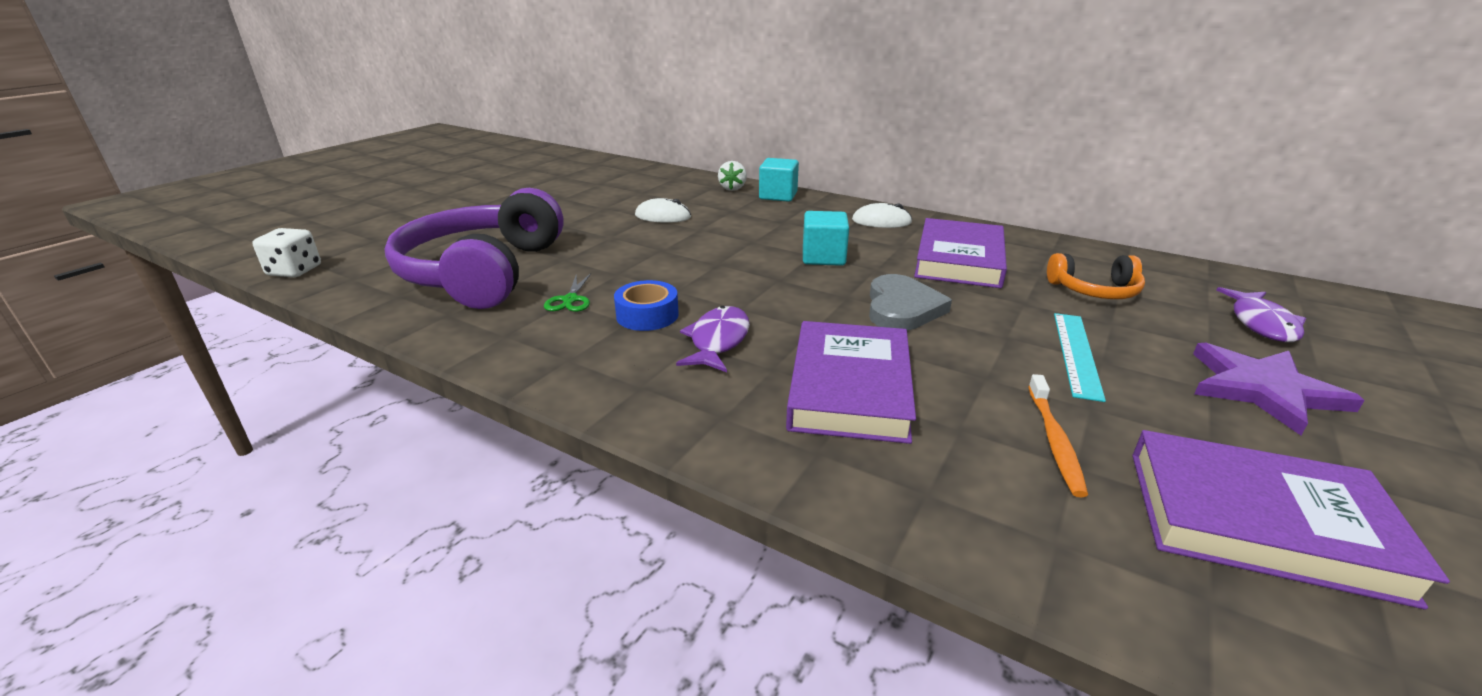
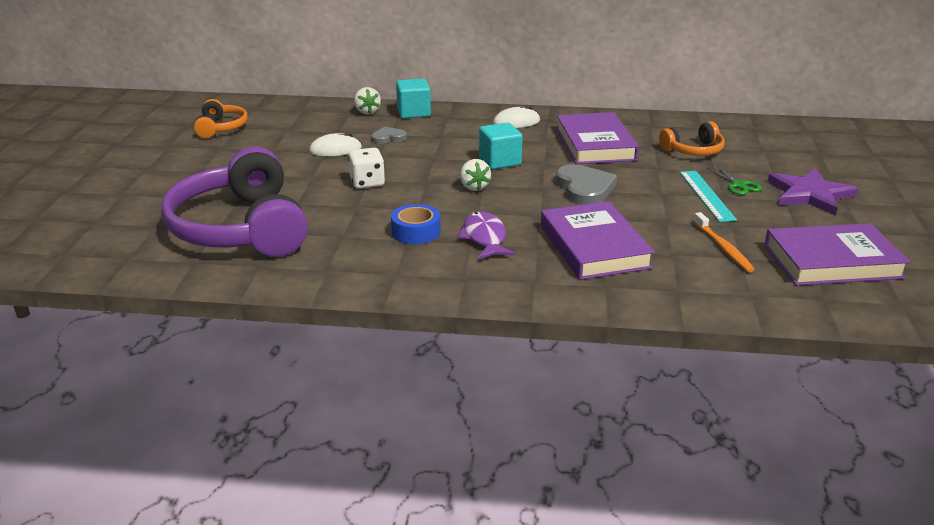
camera: 25 degrees left, 0 degrees up
(294, 271) = (59, 264): white dice -> white dice (367, 182)
(570, 300) = (344, 234): green scissors -> green scissors (738, 185)
(585, 182) = (221, 128): none -> orange headphones
(727, 214) = (388, 138): none -> grey heart
(765, 279) = (474, 187): none -> white strawberry
(1261, 324) = (794, 153): purple fish -> none

